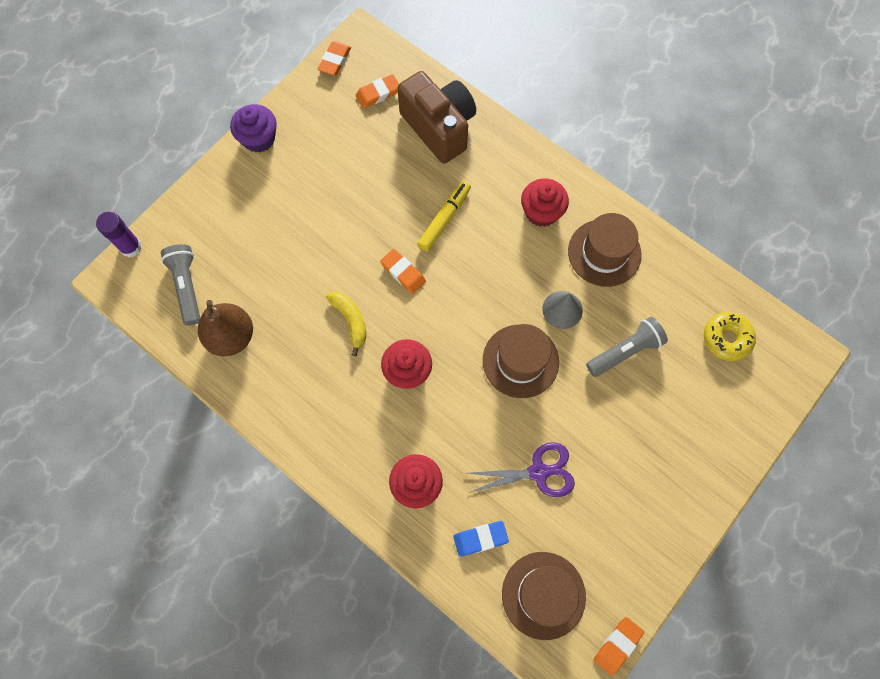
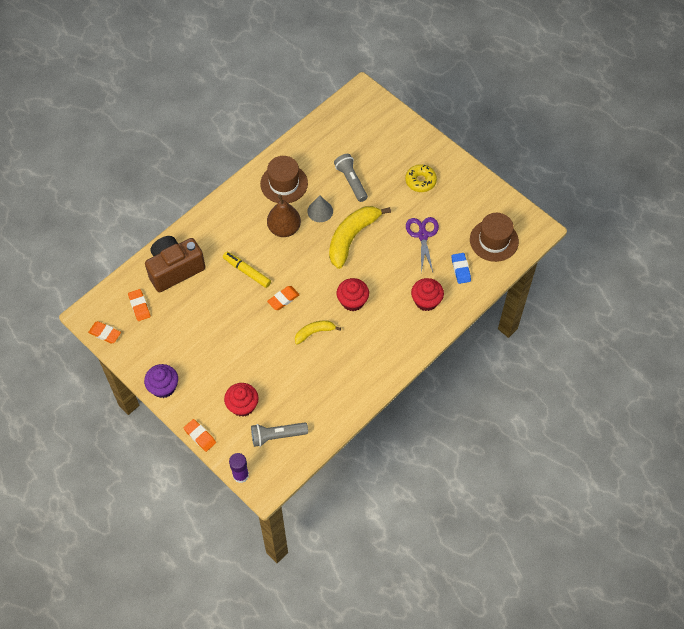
camera: 85 degrees left, 10 degrees down
(231, 337) = (318, 407): brown pear -> brown pear (284, 228)
(520, 361) = (352, 237): brown hat -> yellow banana
(541, 212) = (250, 215): red cupcake -> red cupcake (242, 405)
(617, 645) = (522, 208): orange eraser -> orange eraser (200, 436)
(726, 339) = (348, 129): yellow donut -> yellow donut (420, 181)

